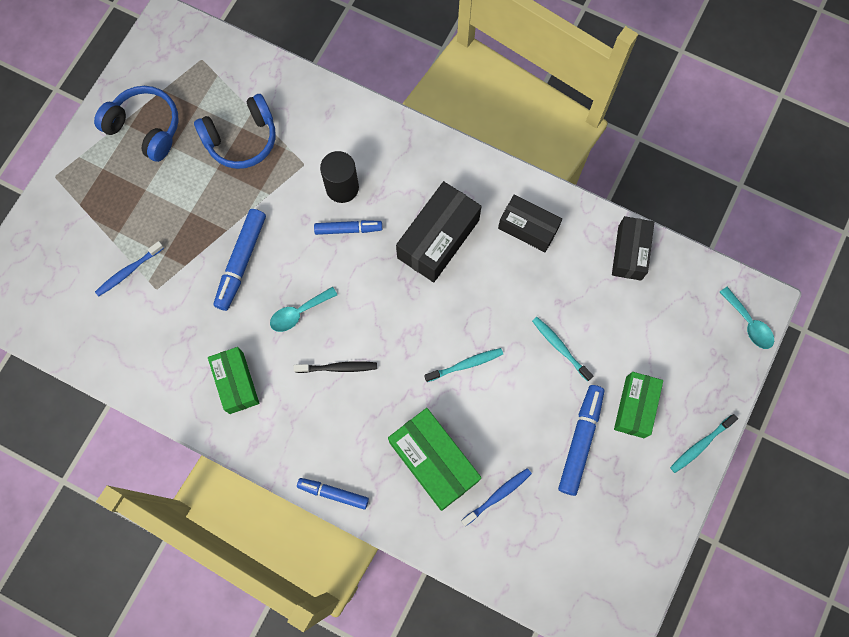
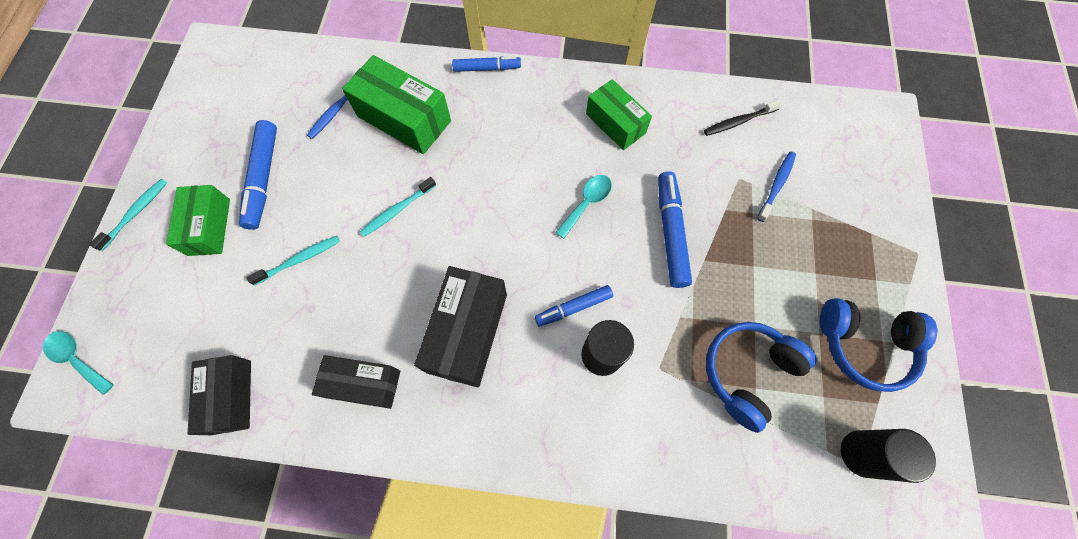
camera: 160 degrees right, 5 degrees down
(195, 66) = (862, 453): none -> black cylinder
(338, 367) = (525, 166): black toothbrush -> black toothbrush (738, 121)
(560, 347) = (299, 259): turquoise toothbrush -> turquoise toothbrush turned 60 degrees counterclockwise

